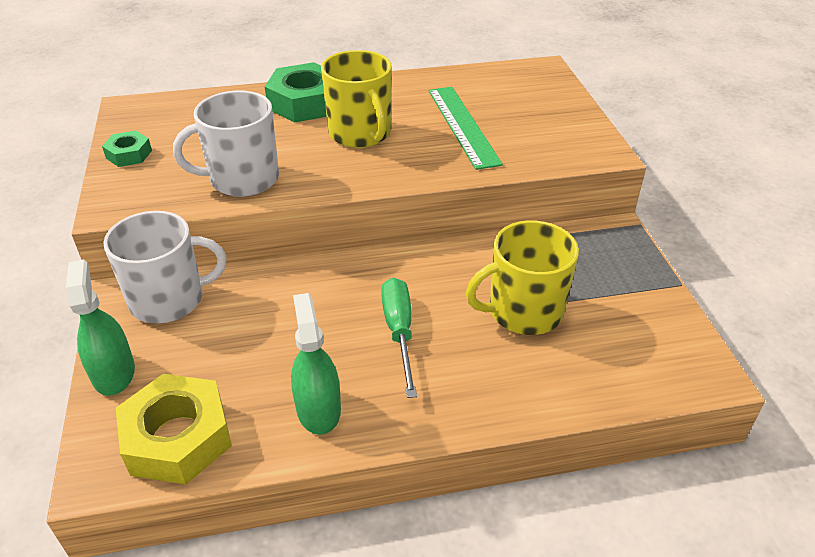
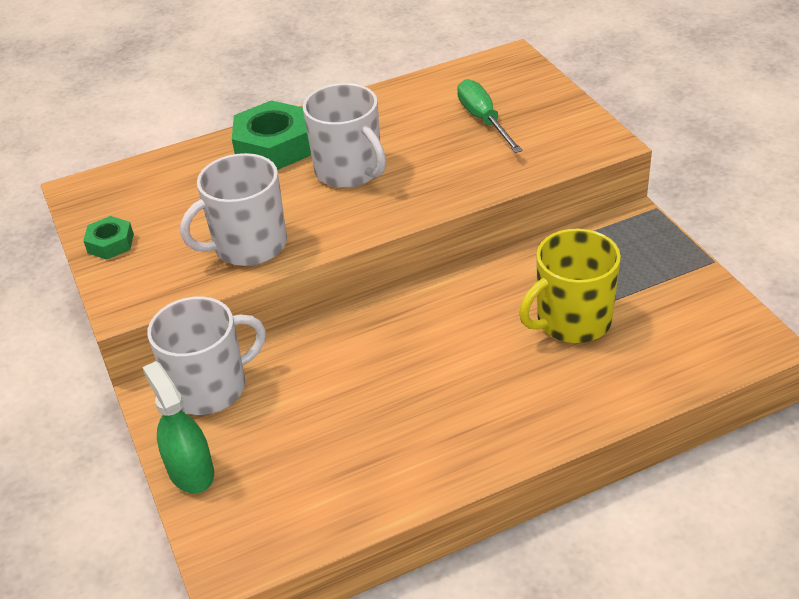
camera: 10 degrees left, 0 degrees up
(177, 438) = (287, 515): yellow nut -> none
(318, 409) = (411, 457): green spray bottle -> none
(360, 133) = (349, 170): yellow mug -> white mug
(399, 332) = (459, 367): green screwdriver -> green screwdriver (483, 120)
(462, 126) = (452, 141): green ruler -> none

